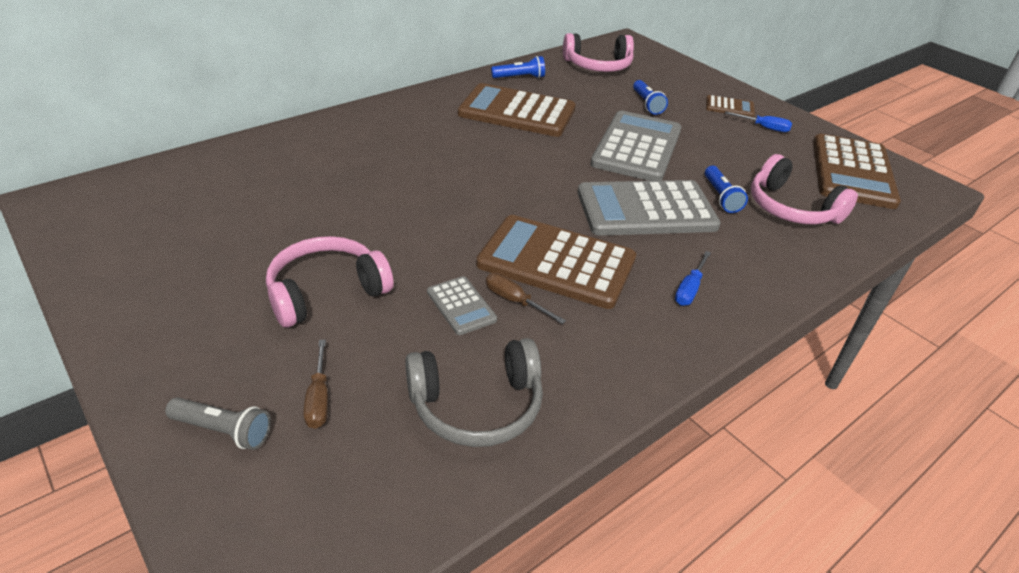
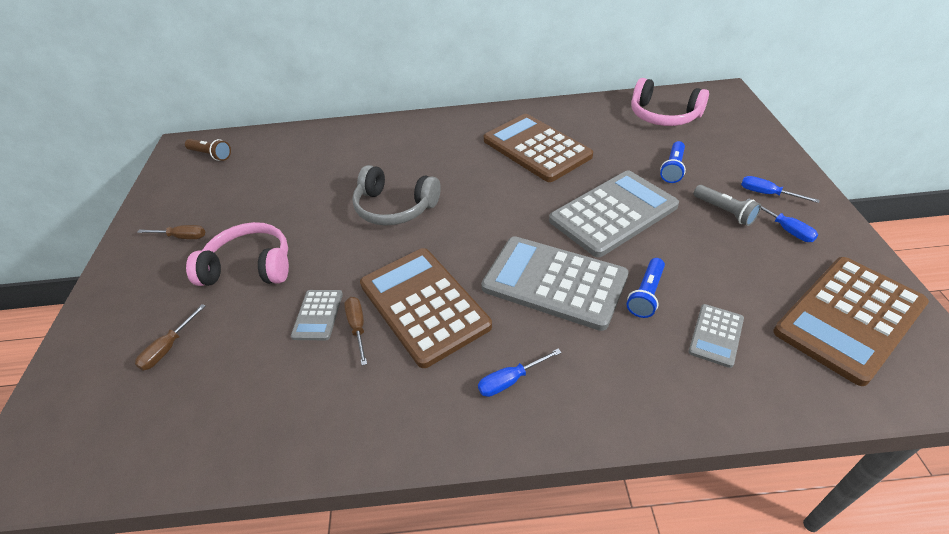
camera: 40 degrees right, 5 degrees up
(119, 200) = (211, 155): none -> brown flashlight
(191, 293) = (182, 237): none -> brown screwdriver
(223, 431) = (105, 345): grey flashlight -> grey flashlight (724, 212)
(477, 405) = (246, 404): grey headphones -> grey headphones (395, 207)
(520, 77) = (574, 114): blue flashlight -> none
(729, 107) = (767, 194): brown calculator -> blue screwdriver
(791, 208) = (716, 335): pink headphones -> grey calculator

